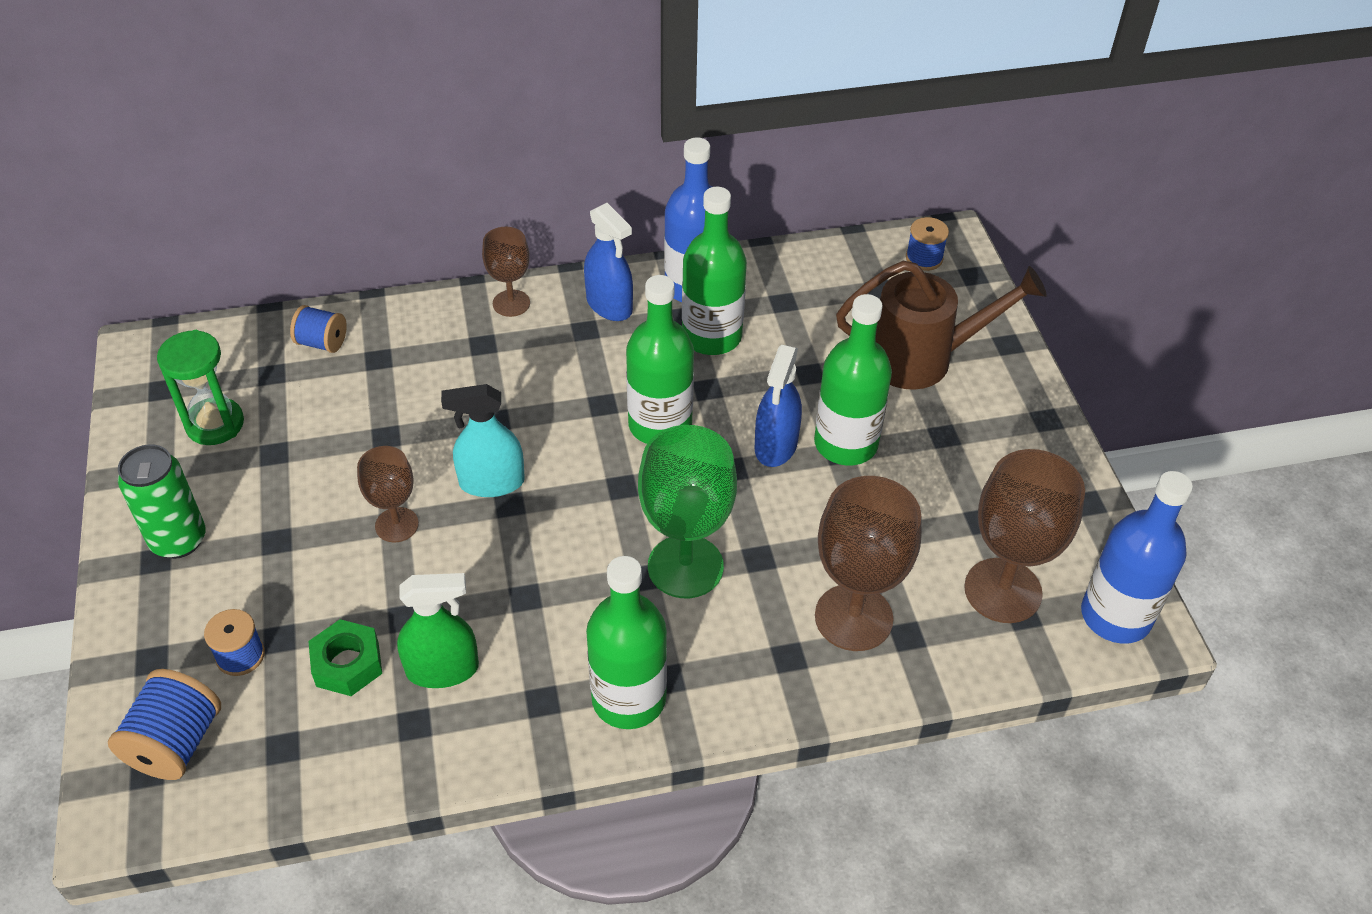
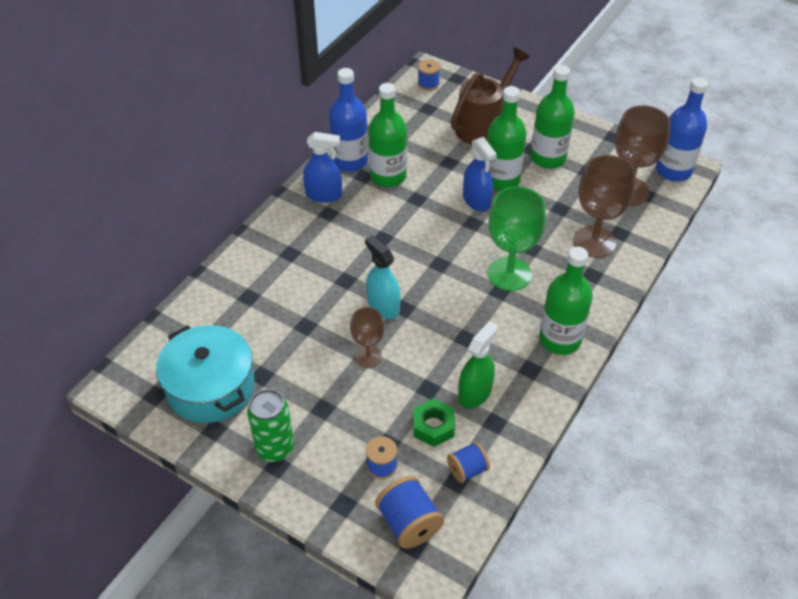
camera: 45 degrees left, 0 degrees up
(215, 424) = (210, 387): green hourglass -> turquoise pot
(322, 343) = (208, 311): blue spool -> blue spool (467, 470)
(491, 482) = (383, 306): turquoise spray bottle -> turquoise spray bottle turned 105 degrees clockwise
(511, 303) = (276, 226): brown goblet -> none
(660, 425) = (419, 228): green bottle -> green bottle (548, 158)

